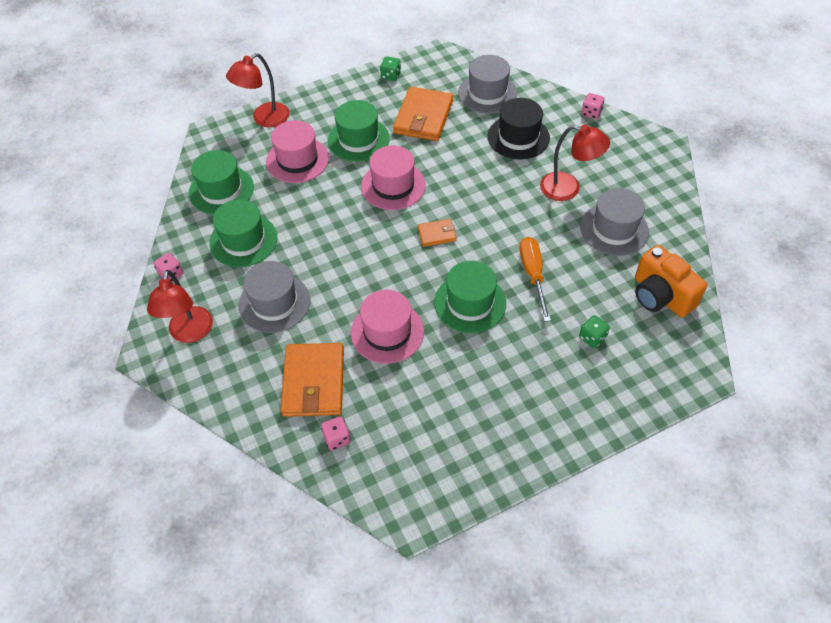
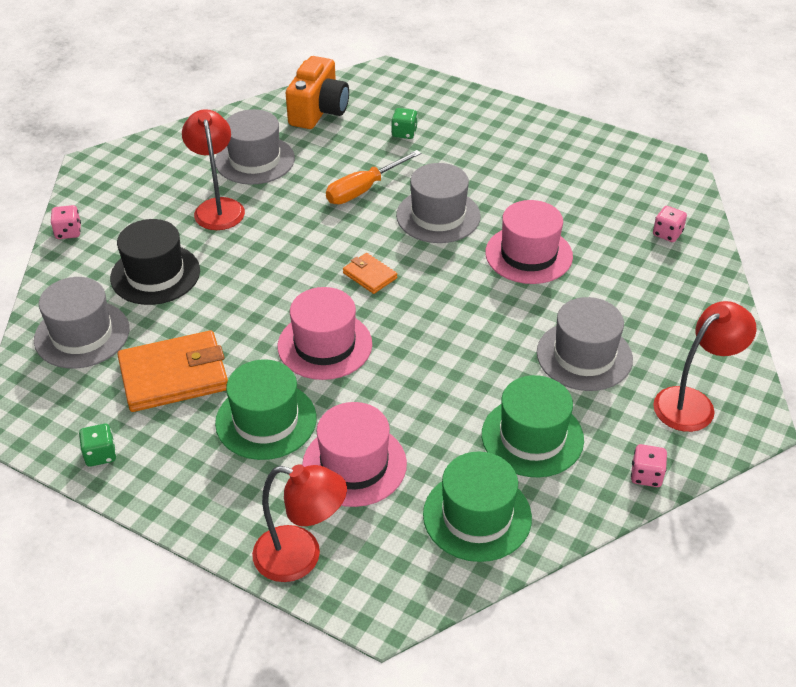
camera: 125 degrees left, 10 degrees down
(313, 382) = (635, 276): orange wallet -> none
(470, 303) = (438, 216): green hat -> grey hat

